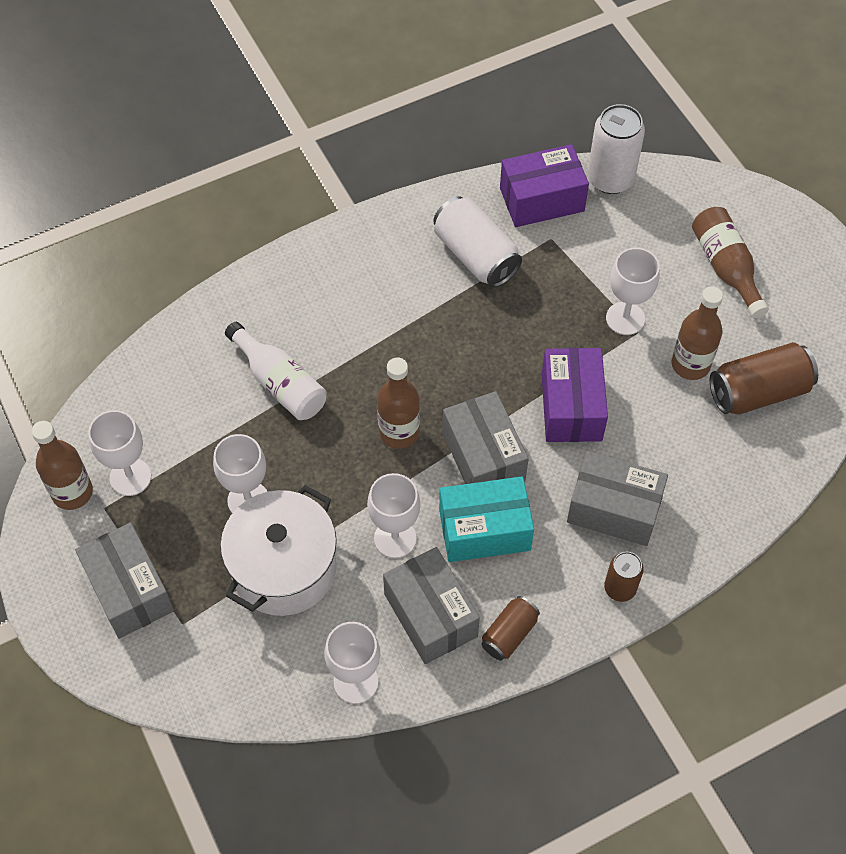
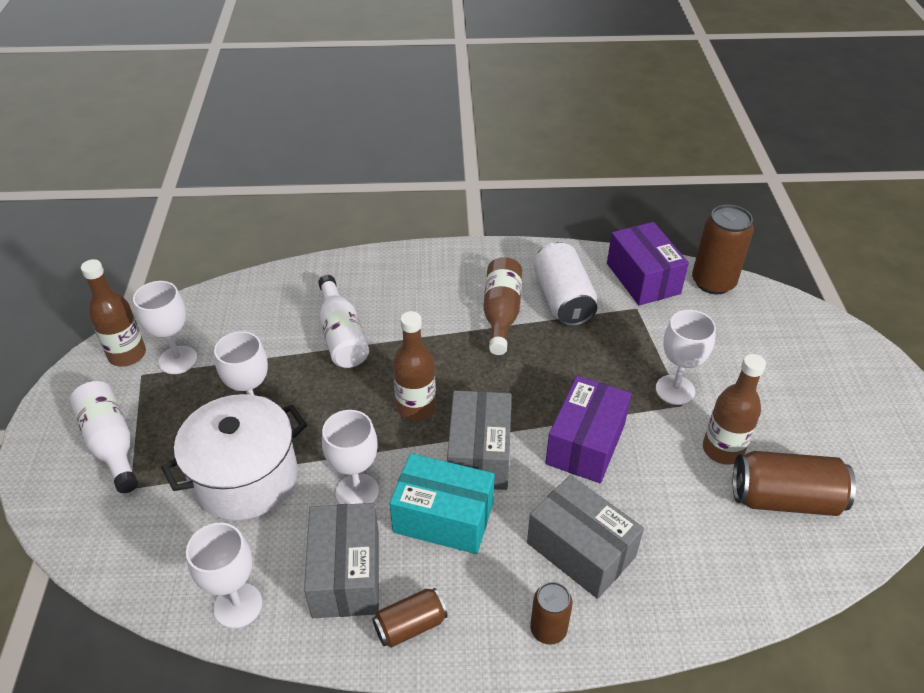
camera: 25 degrees right, 15 degrees down
(129, 590) = (111, 443): grey box -> white bottle
(541, 199) = (643, 278): purple box -> purple box turned 60 degrees clockwise
(610, 179) = (713, 282): white can -> brown can
(725, 267) = (794, 382): brown bottle -> brown bottle (501, 313)

